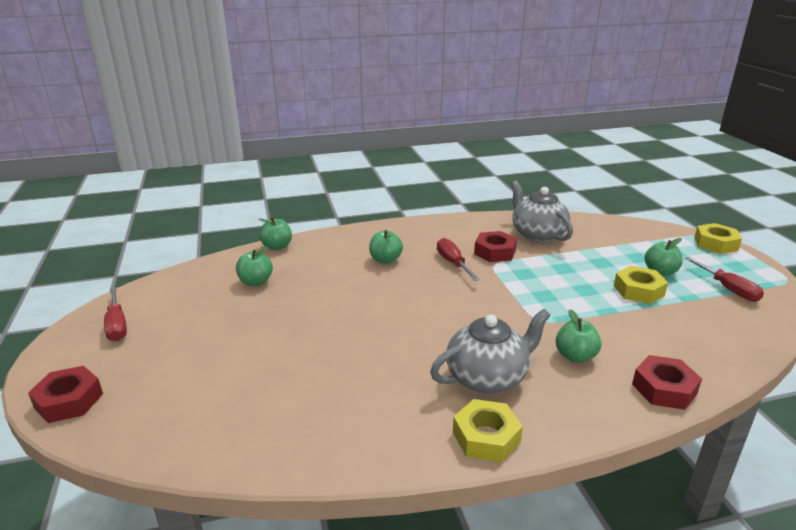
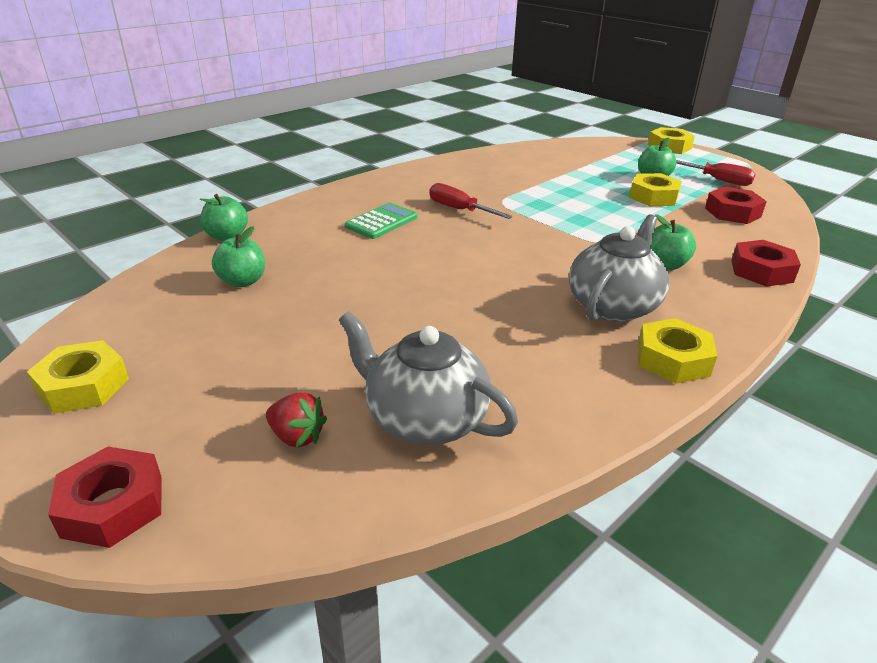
camera: 30 degrees left, 5 degrees up
(117, 325) = (83, 386): red screwdriver -> yellow nut
(186, 397) = (297, 436): none -> red strawberry
(385, 260) = (381, 222): green apple -> green calculator
(495, 252) = (490, 191): red nut -> red nut (732, 212)
(537, 234) = (513, 167): grey teapot -> grey teapot (424, 419)

